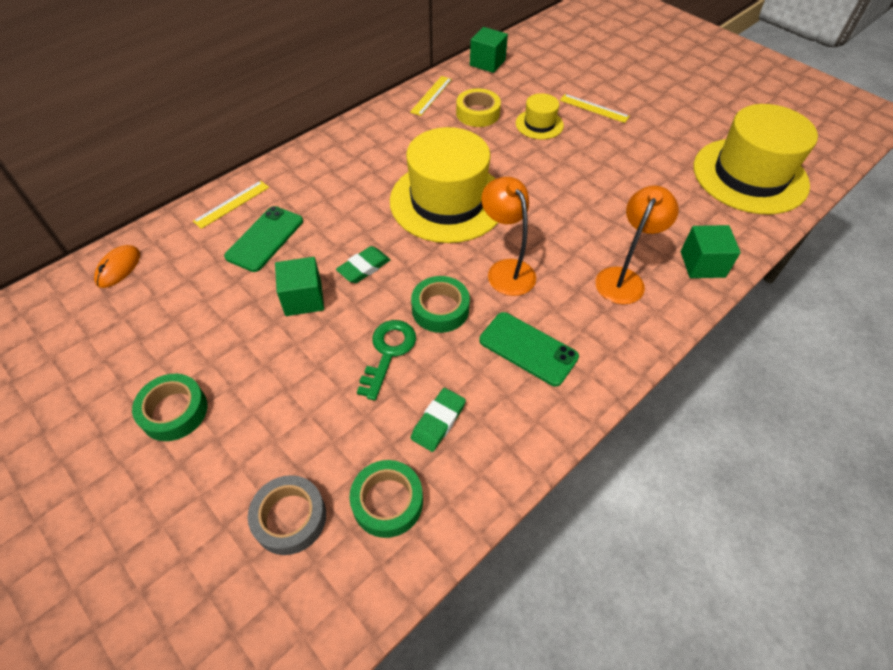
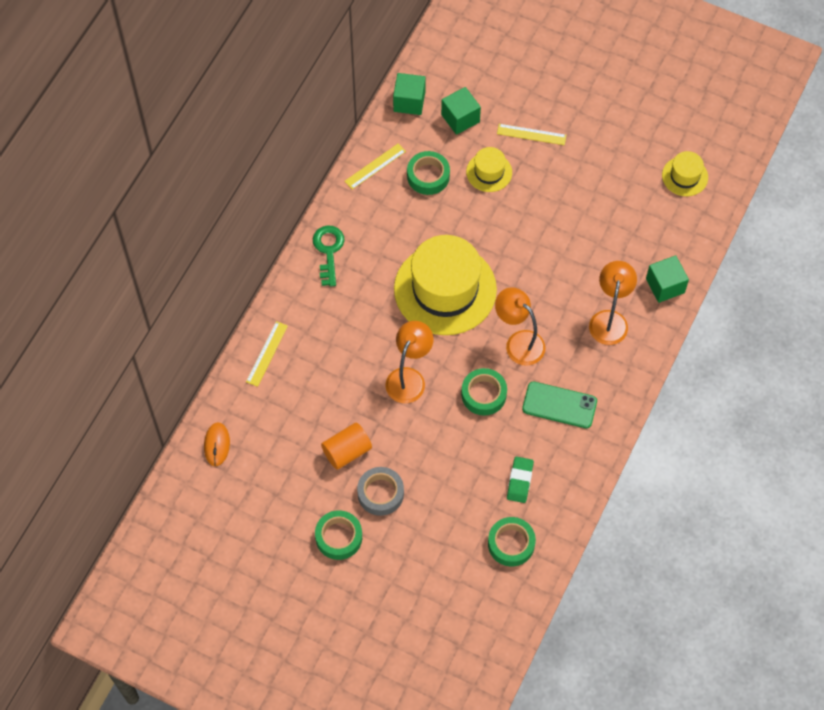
camera: 20 degrees left, 10 degrees up
(249, 319) = (347, 451): none -> orange cylinder
(265, 239) = (315, 378): green phone -> none
(290, 518) = (456, 575): grey tape -> grey tape (380, 493)
(303, 298) = (377, 421): green cube -> green cube (460, 118)
(364, 267) = (409, 378): green eraser -> orange lamp
(388, 353) = (462, 443): green key -> green key (328, 251)
(431, 95) = (375, 166): yellow ruler -> yellow ruler turned 45 degrees clockwise
(477, 113) = (428, 176): yellow tape -> green tape
(750, 176) = (685, 176): yellow hat -> yellow hat, size x0.46

